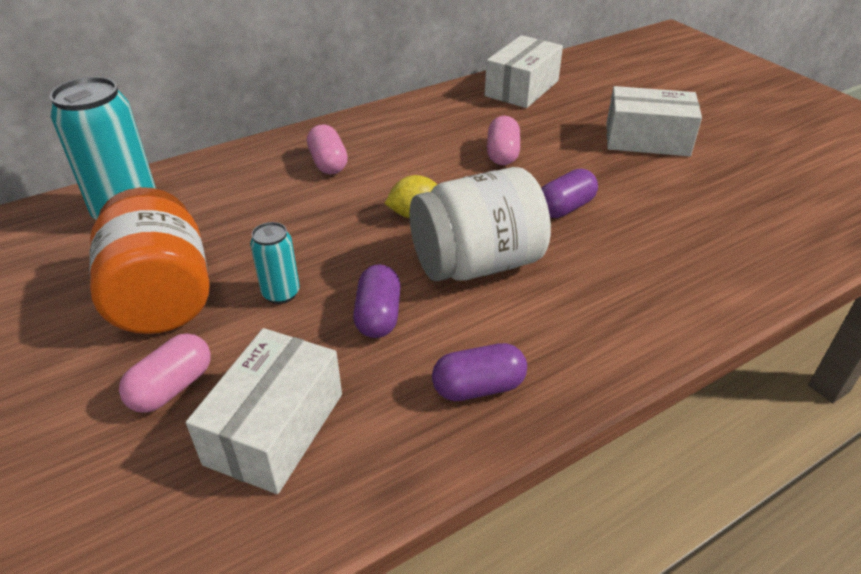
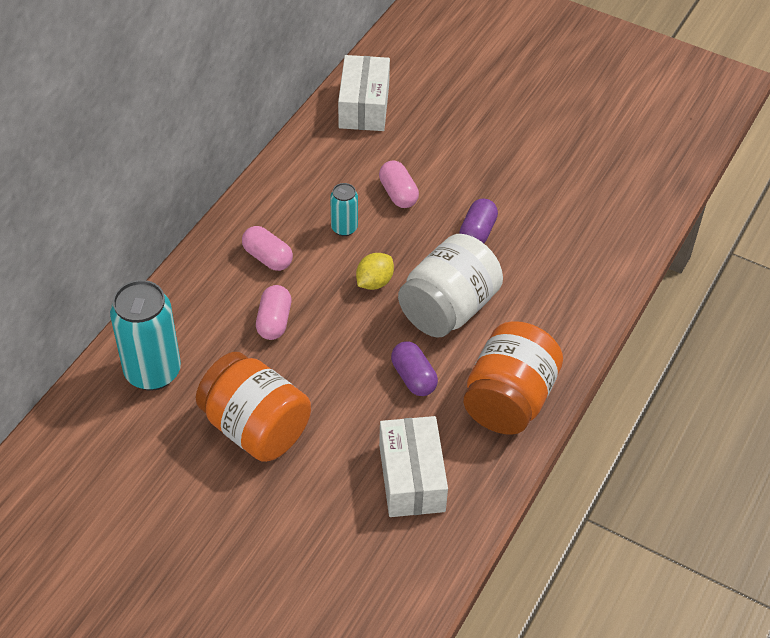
camera: 30 degrees left, 10 degrees up
(172, 387) = (326, 483): pink capsule -> pink capsule (274, 321)
(281, 293) = (335, 389): turquoise can -> turquoise can (344, 228)
(478, 387) = (509, 400): purple capsule -> orange jar
(647, 139) = (498, 134): white box -> none

